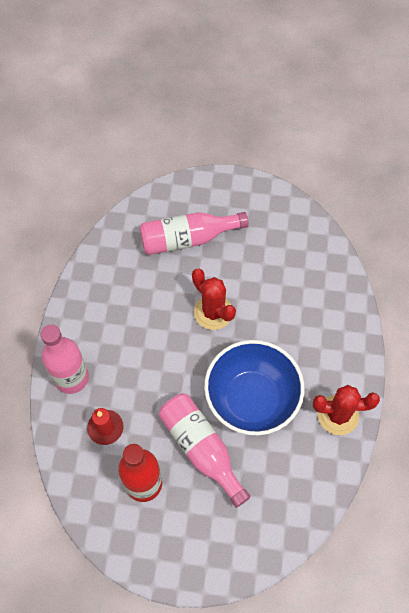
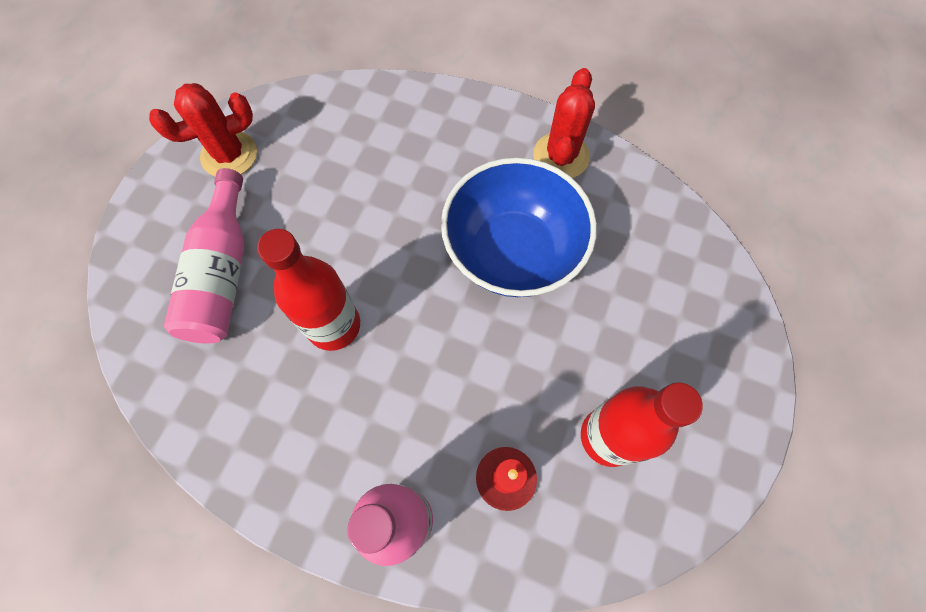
camera: 75 degrees left, 5 degrees up
(172, 308) = (334, 325): none -> red bottle
(201, 448) = (571, 339): pink bottle -> none
(213, 312) = (361, 268): red cactus -> red cactus (229, 155)

